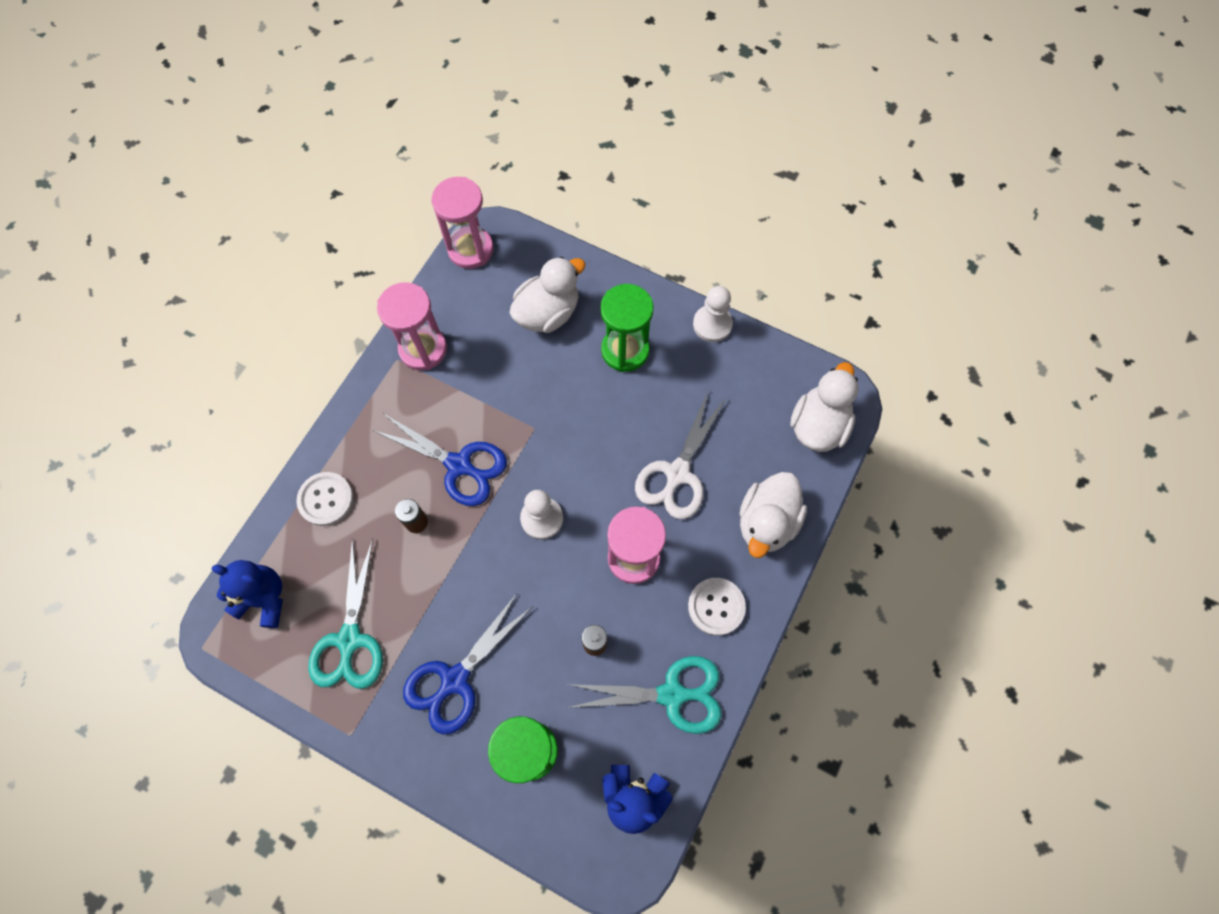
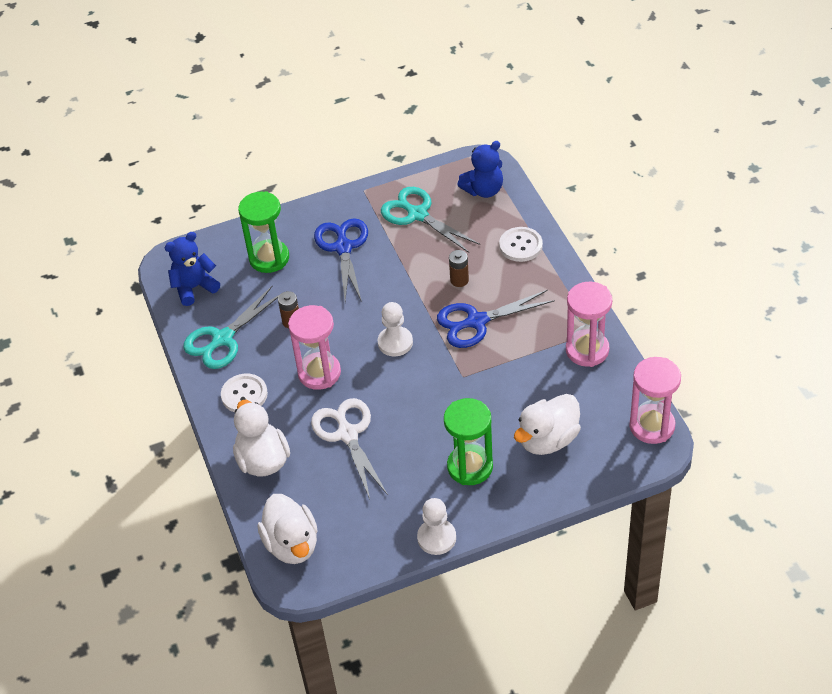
camera: 135 degrees right, 20 degrees down
(548, 313) = (548, 440): white duck -> white duck turned 45 degrees clockwise

